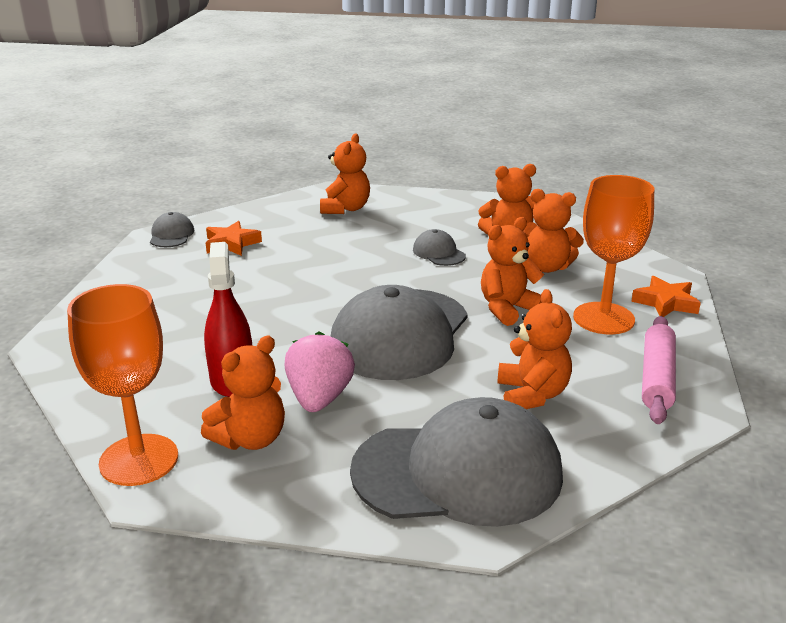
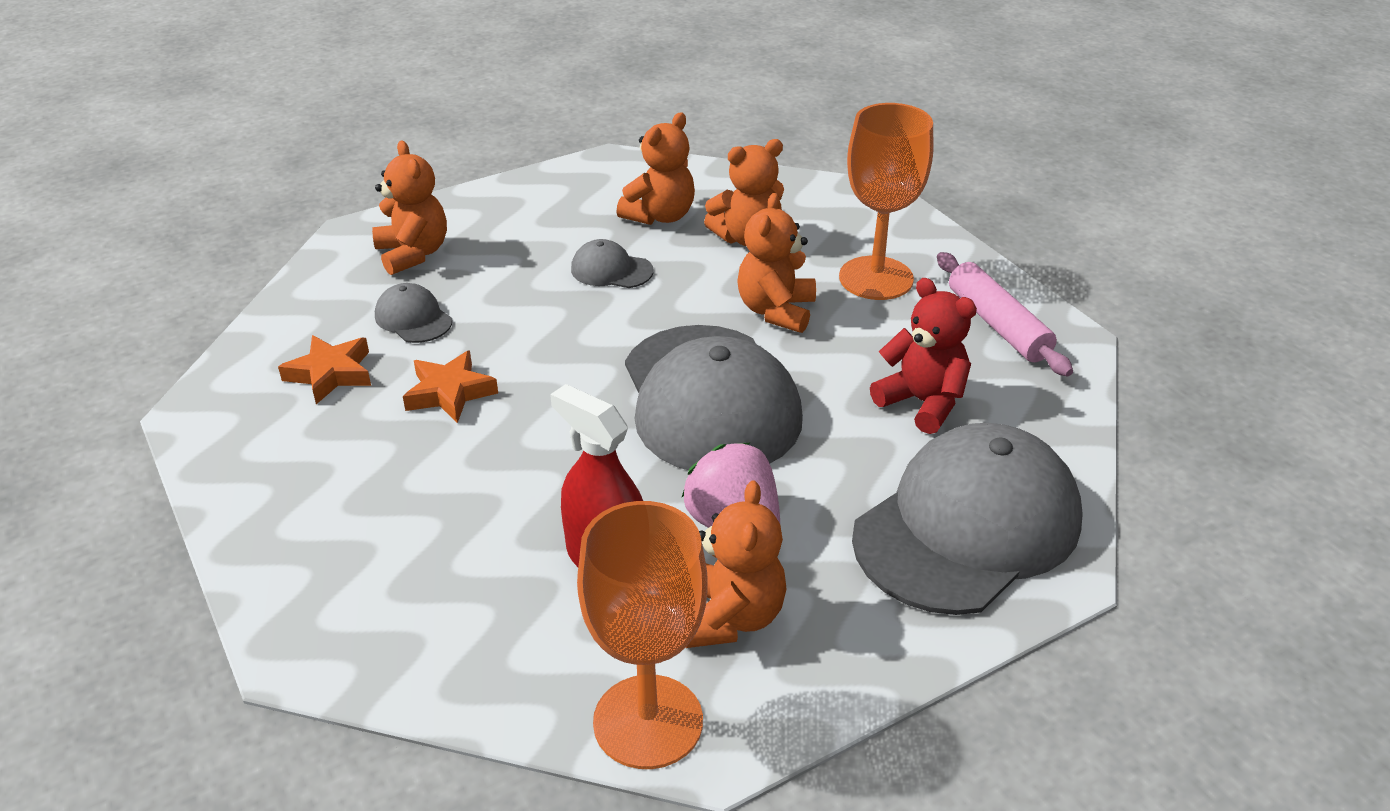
camera: 40 degrees left, 10 degrees up
(171, 235) = (219, 399): grey cap -> grey cap (413, 318)
(532, 395) = (922, 402): orange teddy bear -> red teddy bear
(666, 303) = (906, 232): orange star -> orange star (450, 392)

